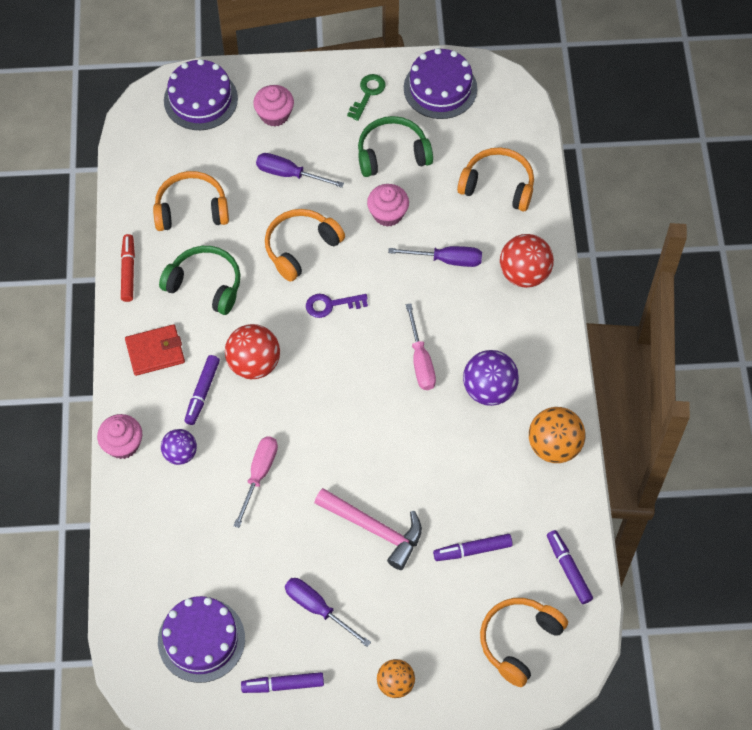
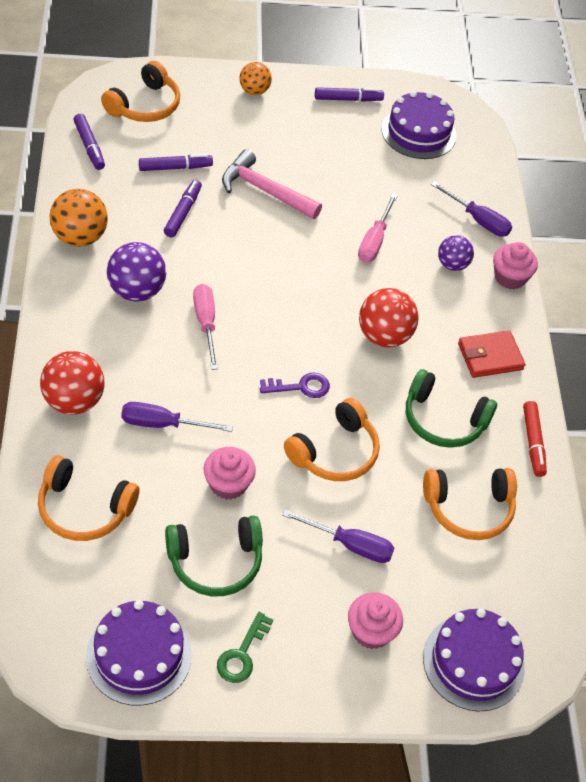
camera: 175 degrees right, 10 degrees down
(202, 392) = (436, 314): purple marker -> purple marker (183, 213)
(318, 608) = (318, 142): purple screwdriver -> purple screwdriver (478, 220)

